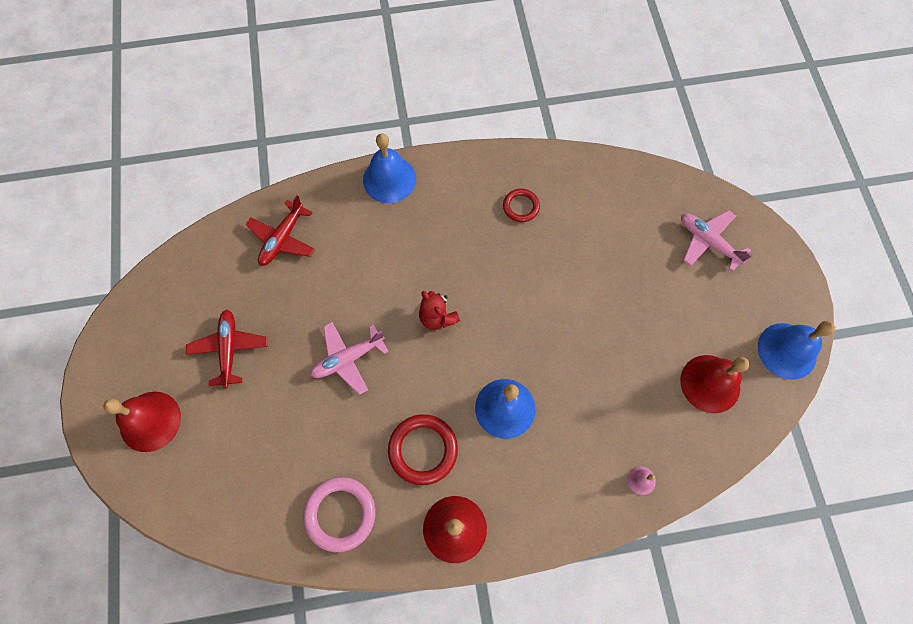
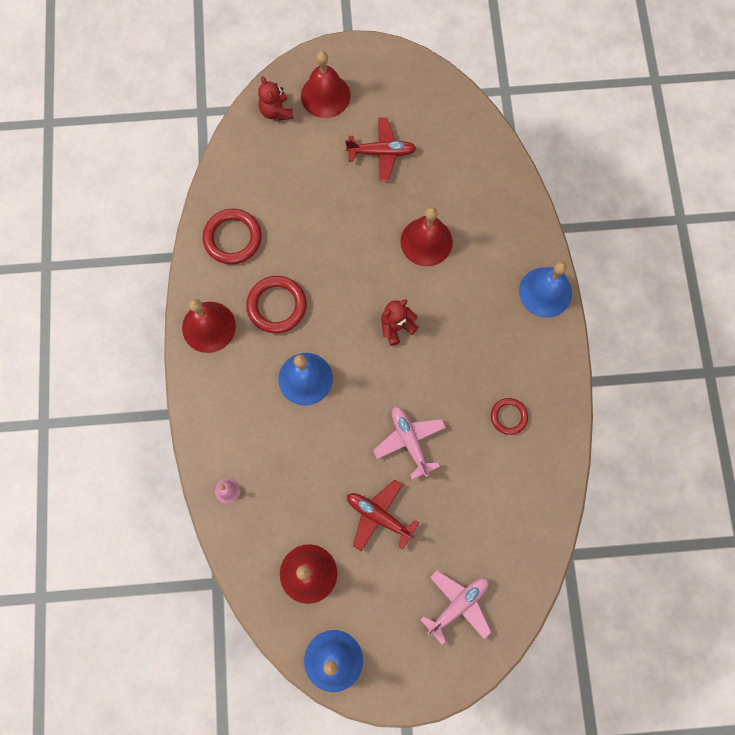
camera: 95 degrees right, 5 degrees up
(169, 480) = (276, 111): none -> red teddy bear
(282, 239) = (485, 195): red plane -> red plane (379, 516)
(338, 294) = (426, 241): none -> red bell
(340, 514) = (233, 238): pink ring -> red ring
(348, 359) = (364, 248): pink plane -> pink plane (409, 441)

